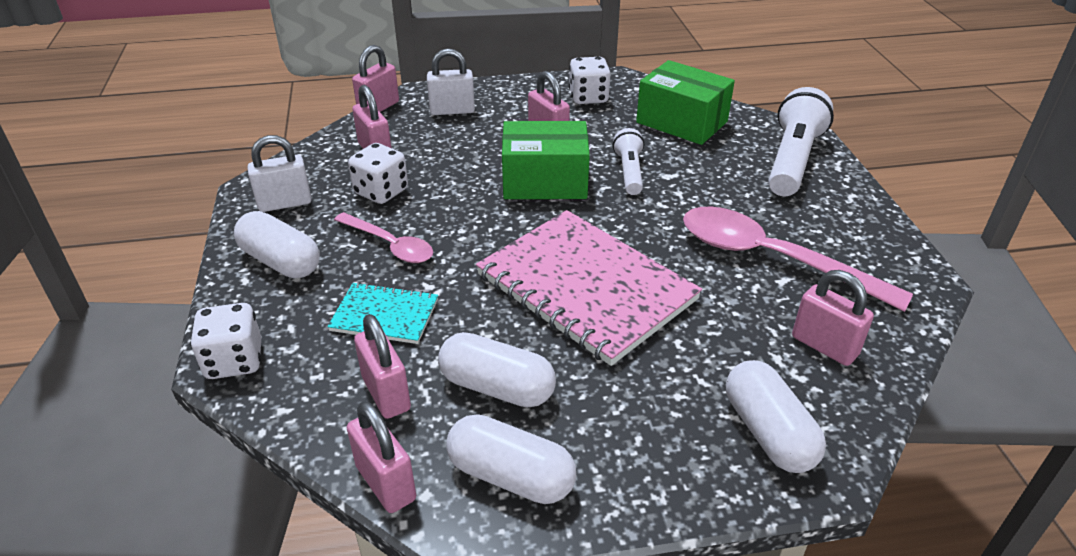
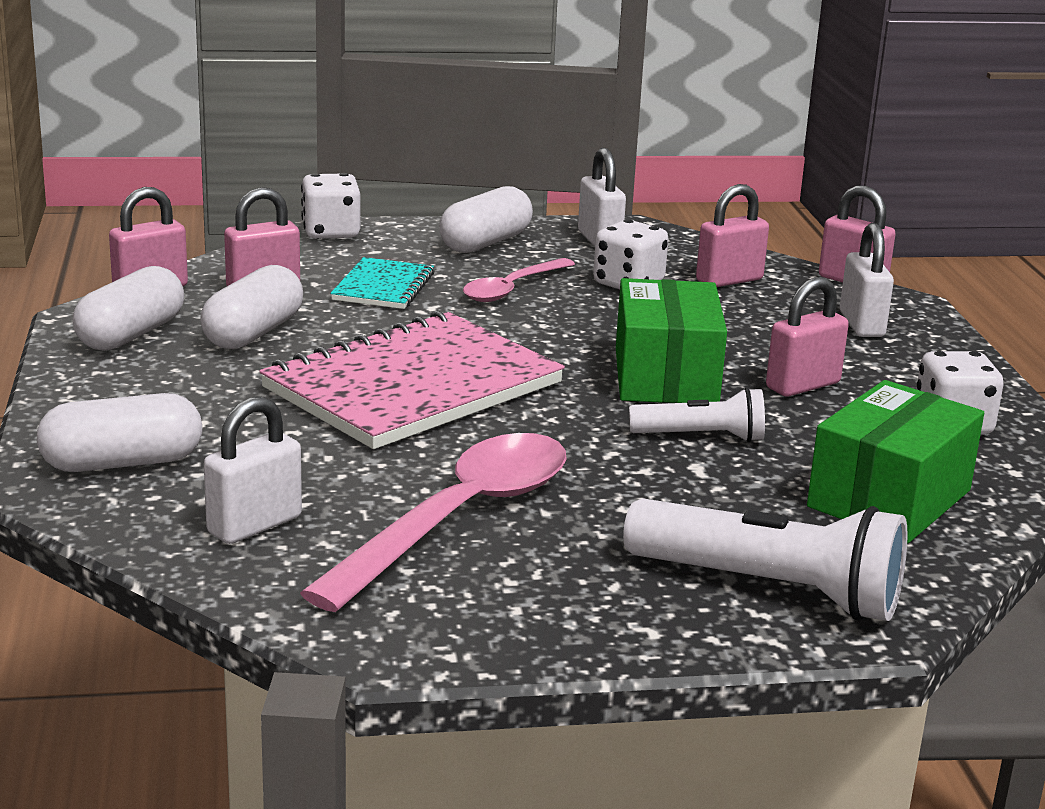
camera: 90 degrees right, 15 degrees down
(824, 346) = (254, 525): pink padlock -> white padlock

